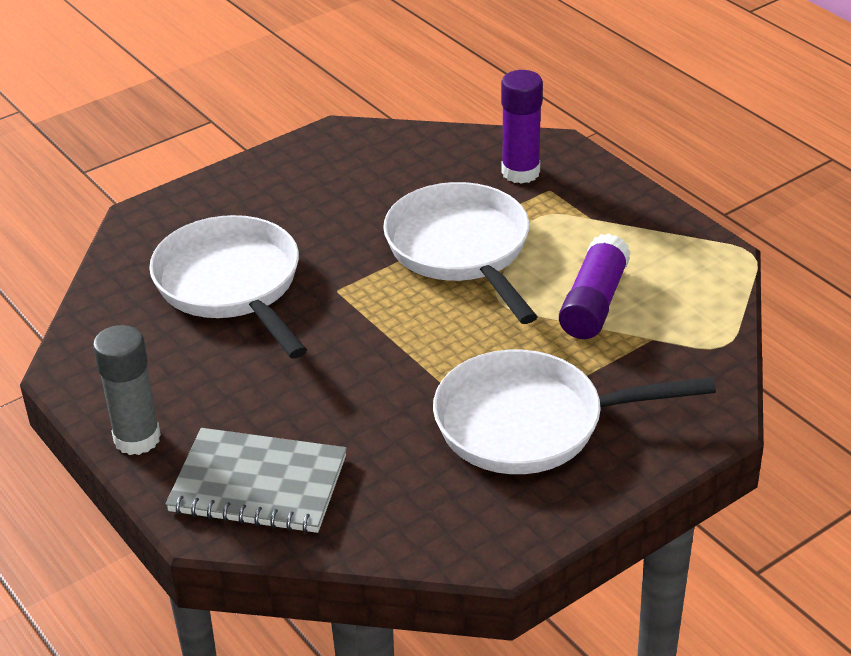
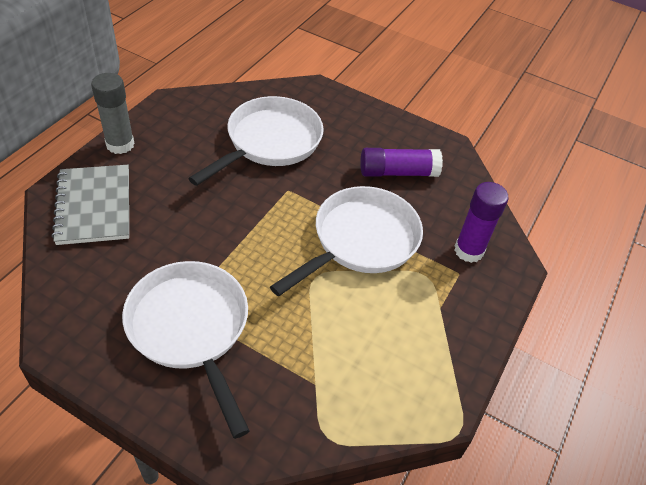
camera: 60 degrees right, 10 degrees up
(594, 303) = (339, 334): purple glue stick -> purple glue stick (397, 172)

